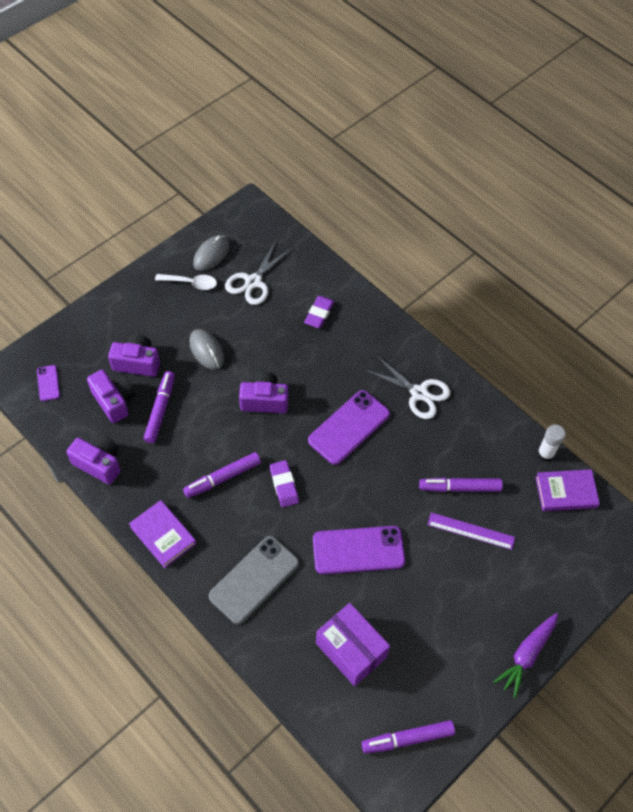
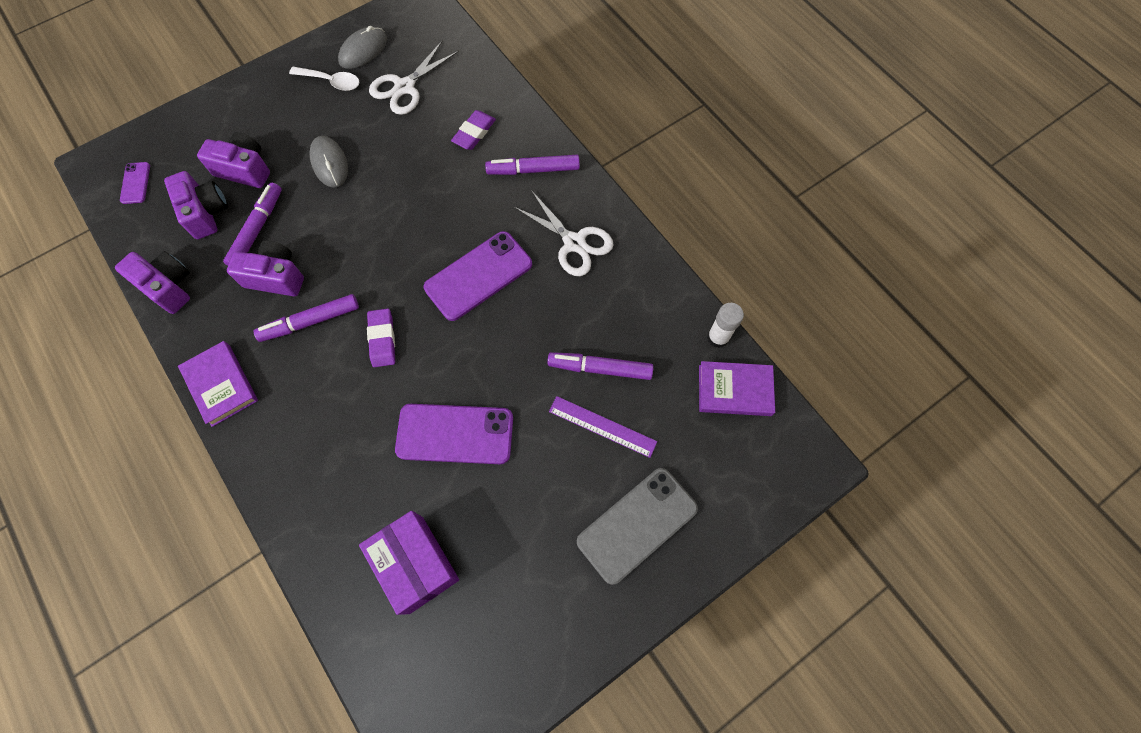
camera: 10 degrees right, 10 degrees up
(254, 579) = (317, 455): grey phone -> grey phone (637, 525)
(264, 400) = (384, 231): purple camera -> purple camera (276, 277)
(407, 739) = (461, 696): purple marker -> purple marker (533, 170)
(526, 655) = (640, 602): purple carrot -> none

